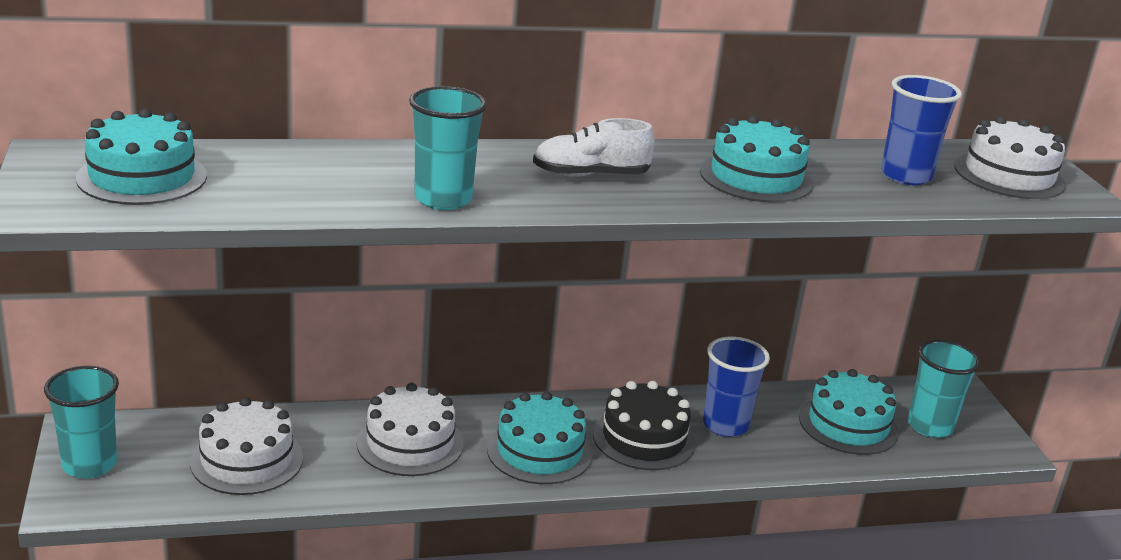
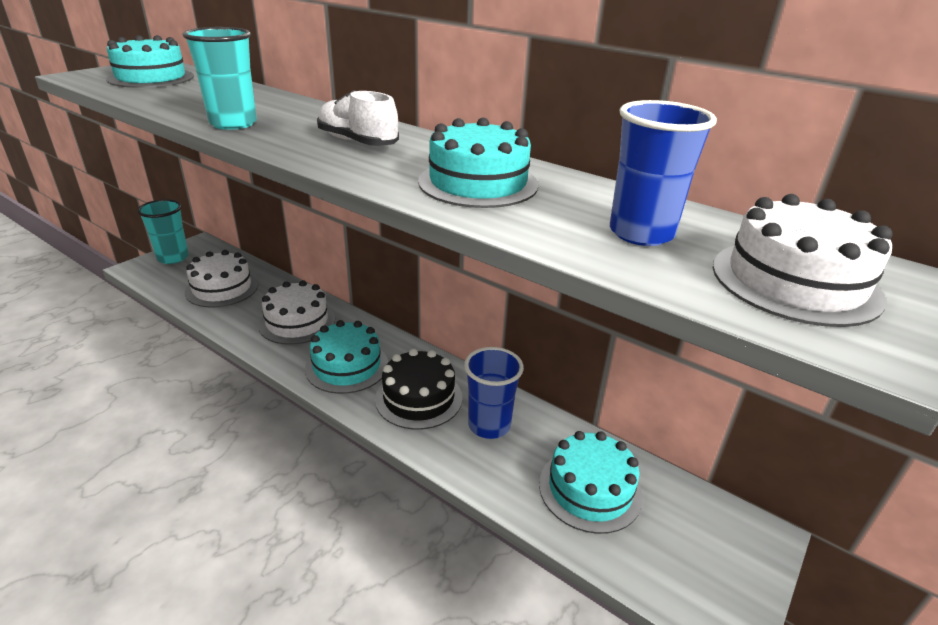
camera: 50 degrees right, 5 degrees up
(930, 426) = (670, 544): turquoise cup -> none

